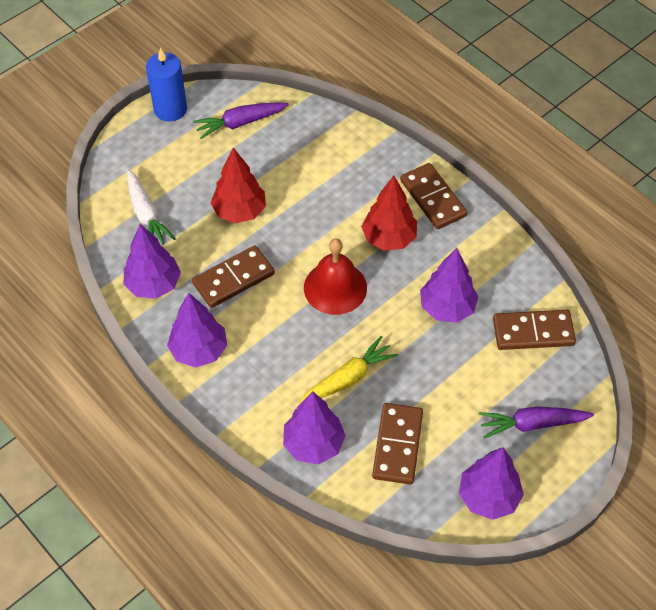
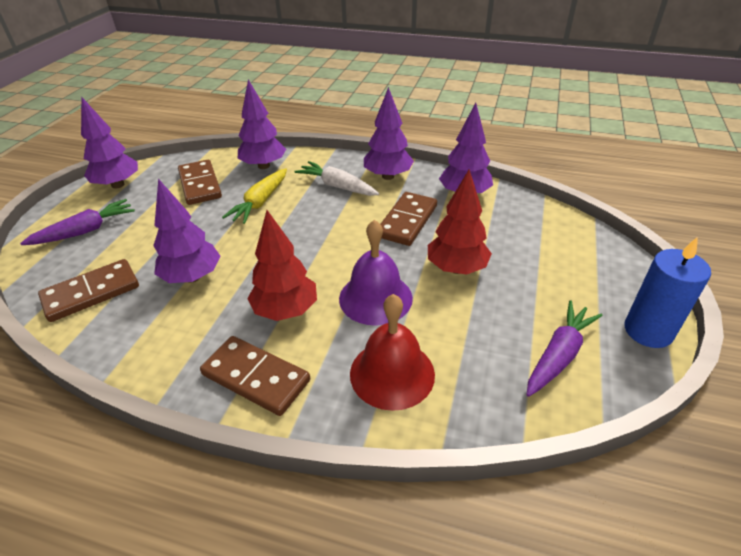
camera: 150 degrees right, 15 degrees down
(146, 214) = (532, 232): white carrot -> white carrot (338, 186)
(318, 217) = (375, 298): none -> purple bell
(335, 287) = (313, 250): red bell -> red bell (392, 373)

